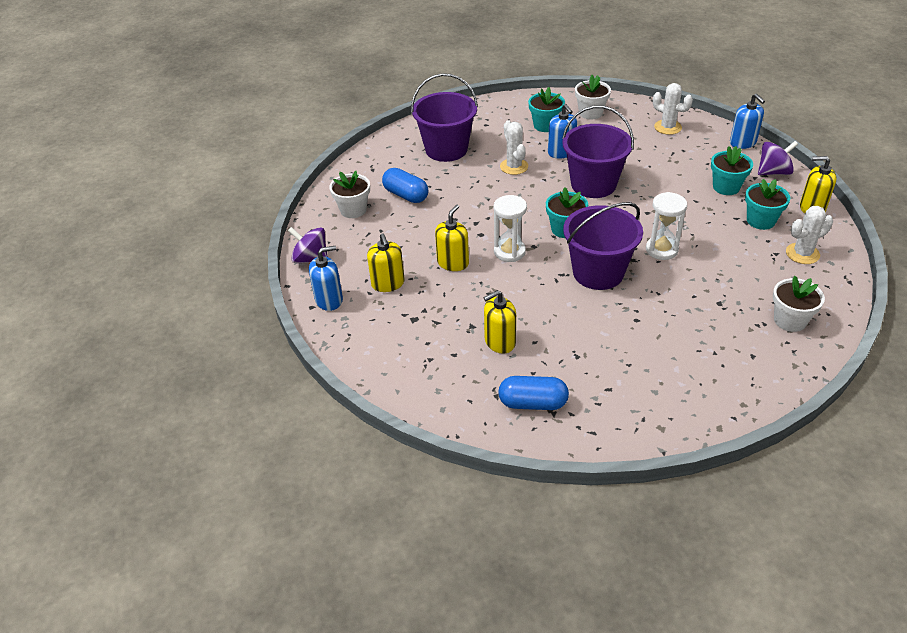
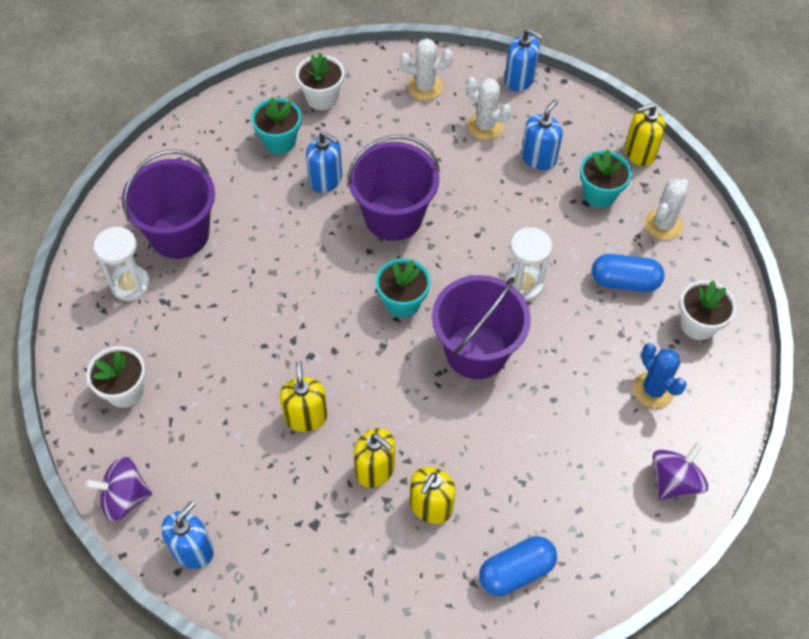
camera: 35 degrees left, 15 degrees up
(388, 283) = (248, 487): yellow soap dispenser -> yellow soap dispenser (375, 469)
(406, 195) = (177, 335): blue capsule -> blue capsule (624, 282)
(509, 252) = (361, 367): white hourglass -> white hourglass (130, 284)
(514, 166) = (283, 228): white cactus -> white cactus (485, 126)
(722, 344) = (653, 390): none -> blue cactus
(726, 187) = (538, 158): turquoise flower pot -> blue soap dispenser
(773, 172) = (574, 113): purple spinning top -> purple spinning top (674, 481)

